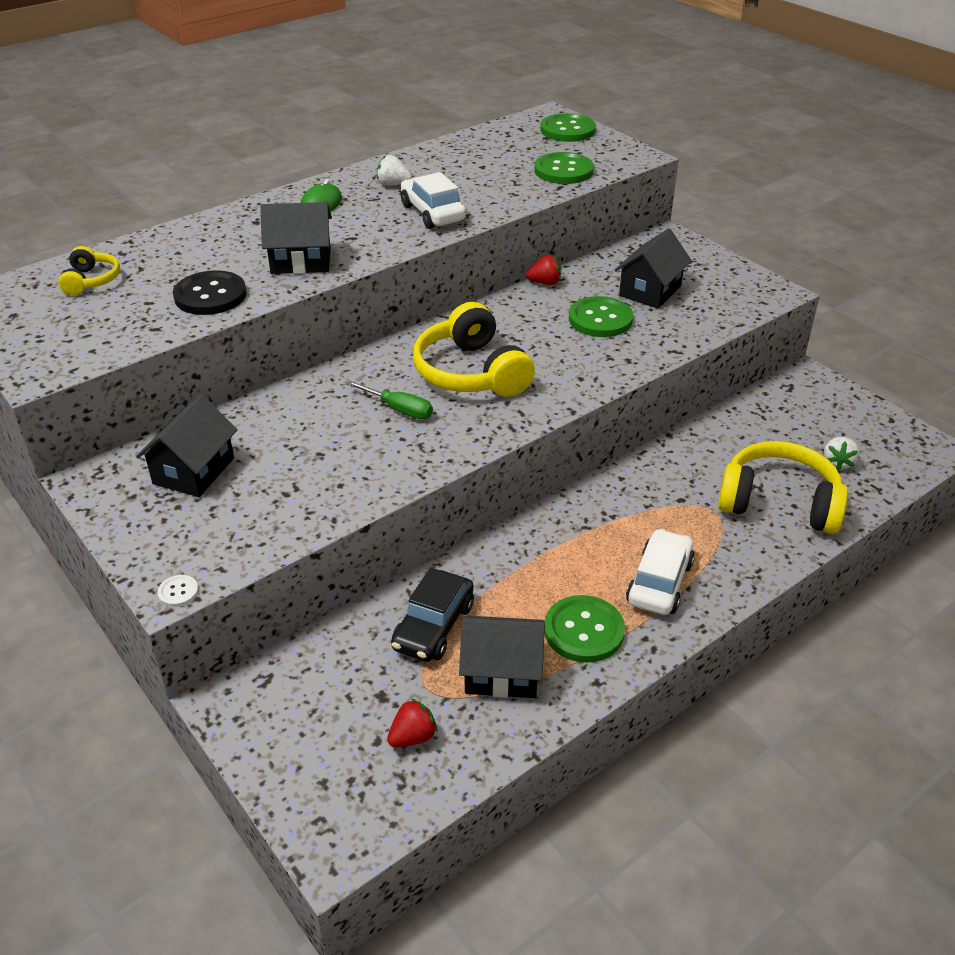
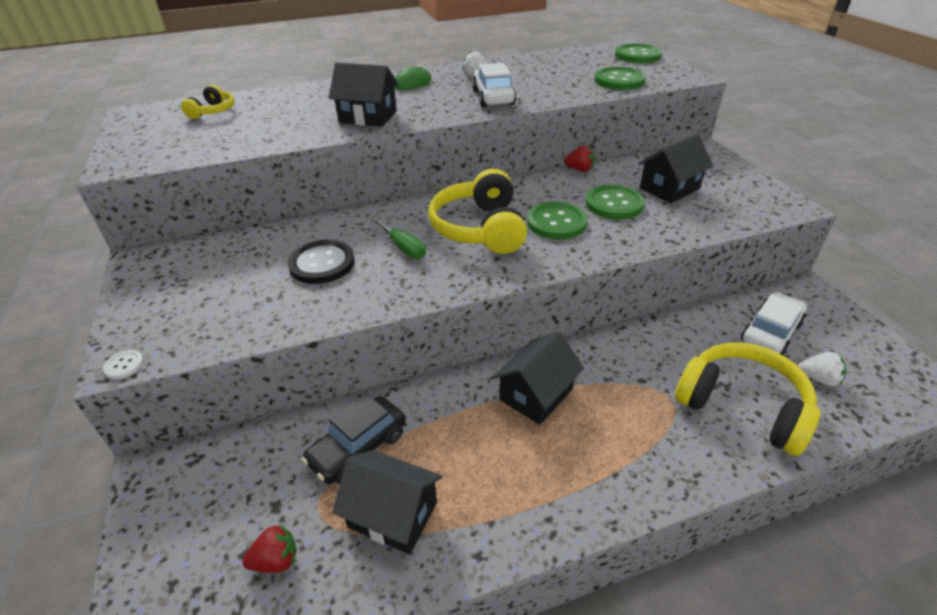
camera: 20 degrees right, 0 degrees up
(194, 471) = (216, 266): black house -> black house (536, 394)
(210, 295) = (283, 131): black button -> black button (322, 264)
(583, 631) = (491, 492): green button -> green button (556, 222)
(659, 582) = (587, 460): white car -> white car (770, 332)
(837, 463) = (818, 379): white strawberry -> white strawberry turned 105 degrees counterclockwise

